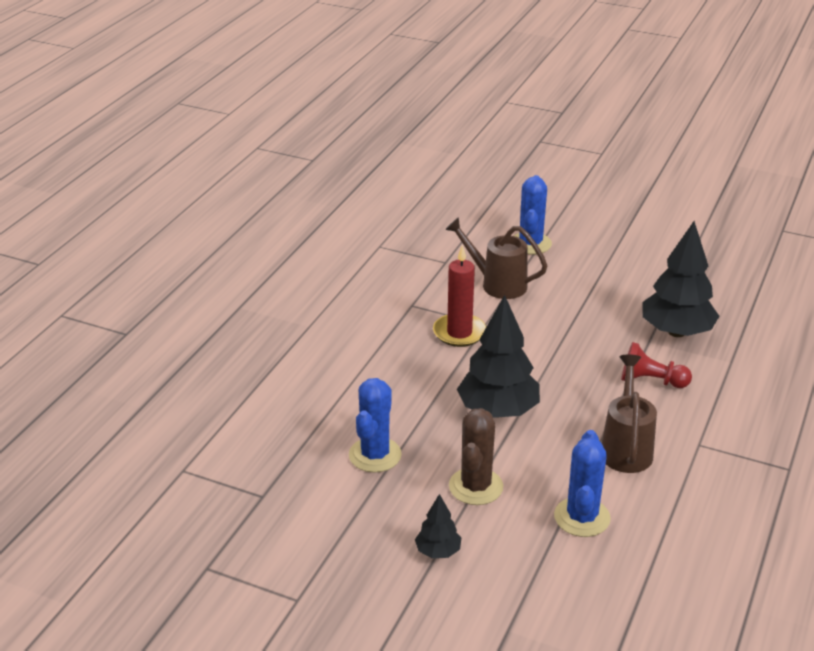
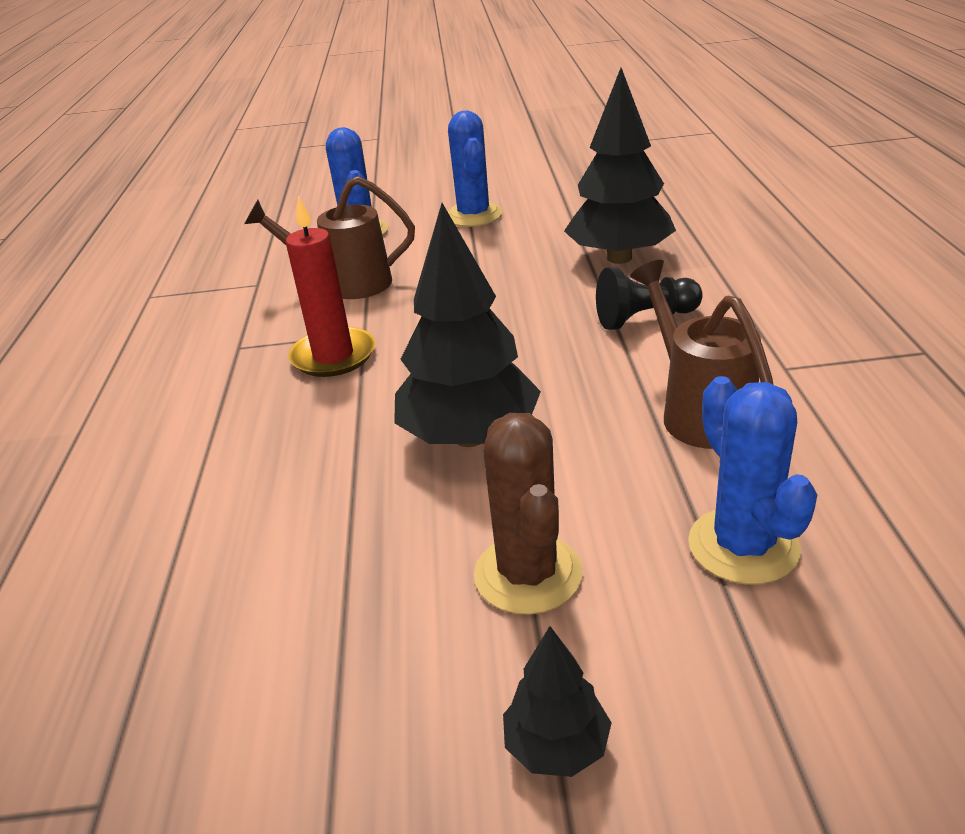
camera: 25 degrees left, 0 degrees up
(375, 455) = (306, 598): blue cactus -> blue cactus (474, 215)
(651, 381) = (645, 318): red pawn -> black pawn

